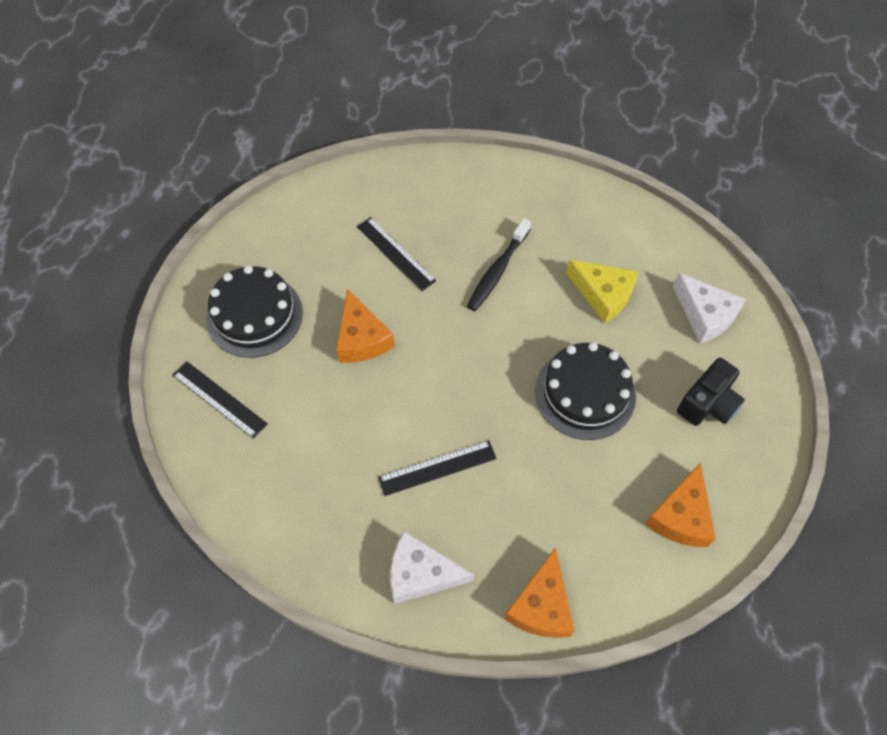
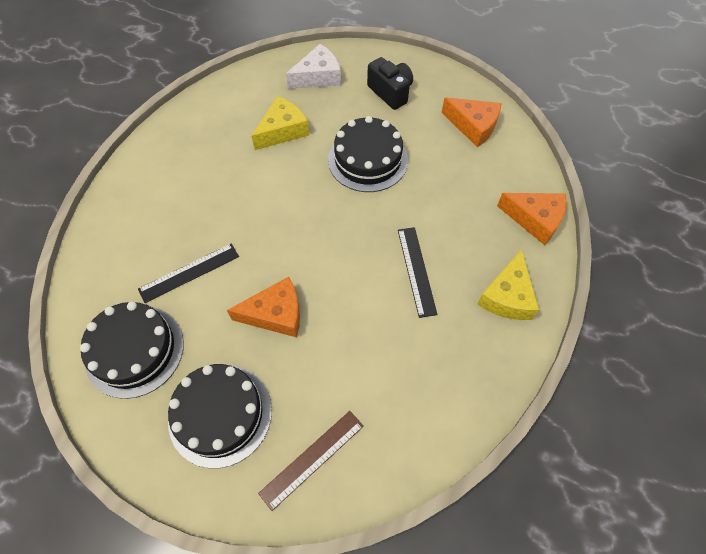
camera: 80 degrees left, 0 degrees up
(219, 399) = (312, 458): black ruler -> brown ruler
(308, 233) = (134, 350): none -> black cake
(421, 574) = (507, 296): white cheese -> yellow cheese
(497, 271) = (236, 196): black toothbrush -> none

